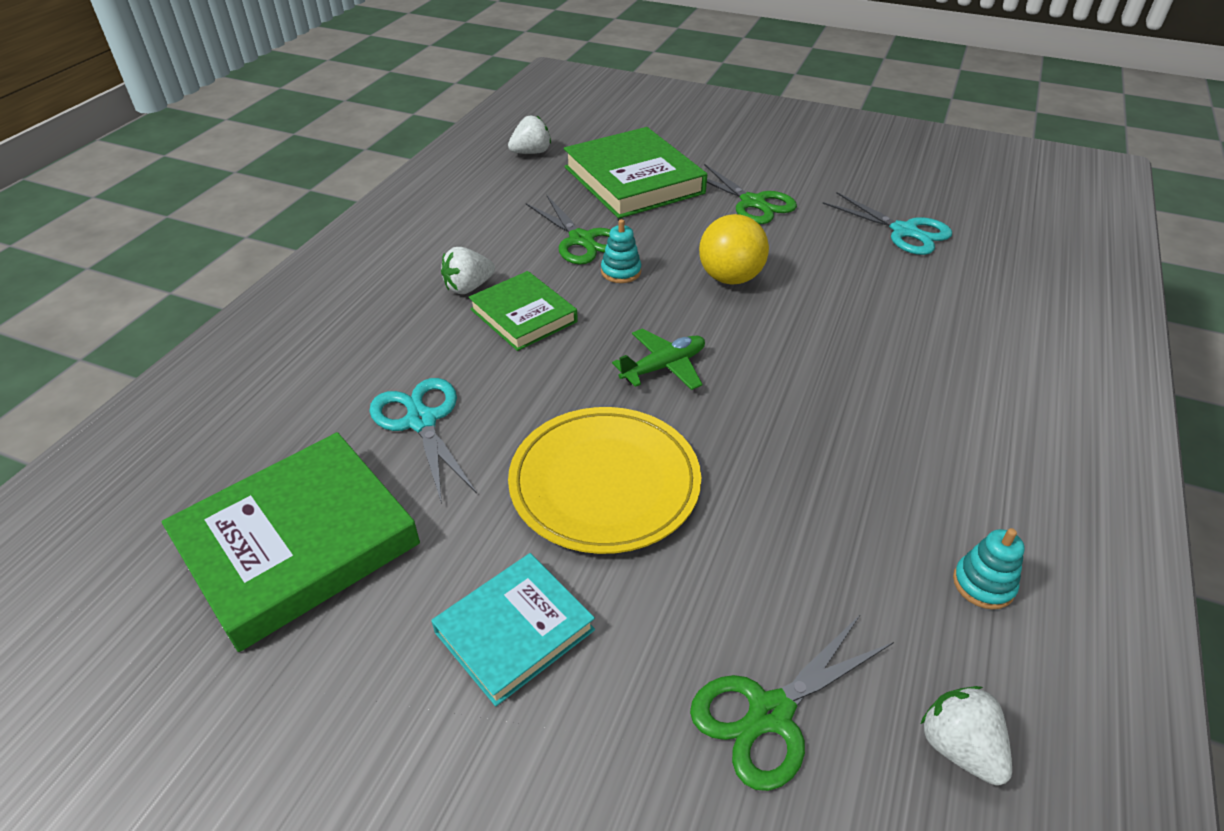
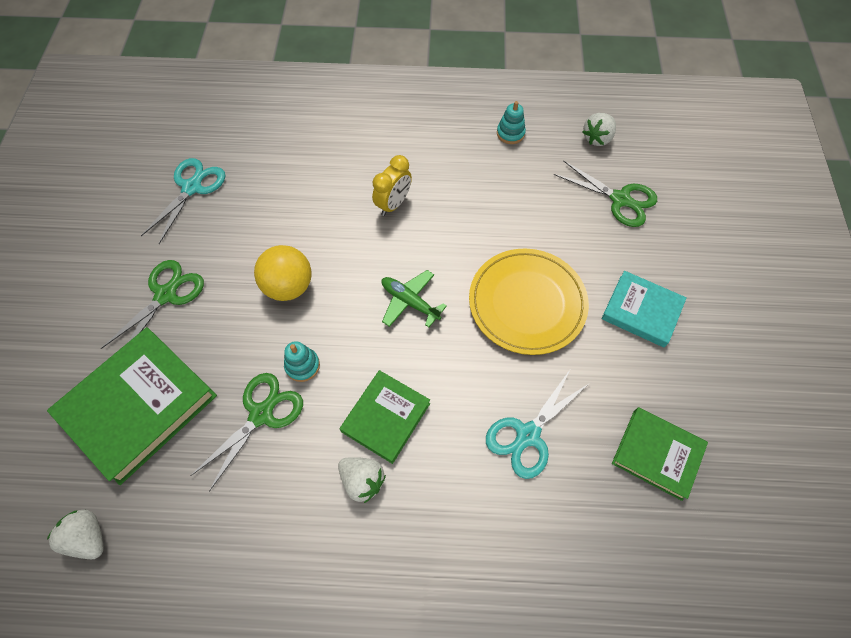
camera: 110 degrees left, 20 degrees up
(297, 543) = (657, 454): green book -> green book, size x0.60
(837, 388) = (393, 204): none -> yellow clock

